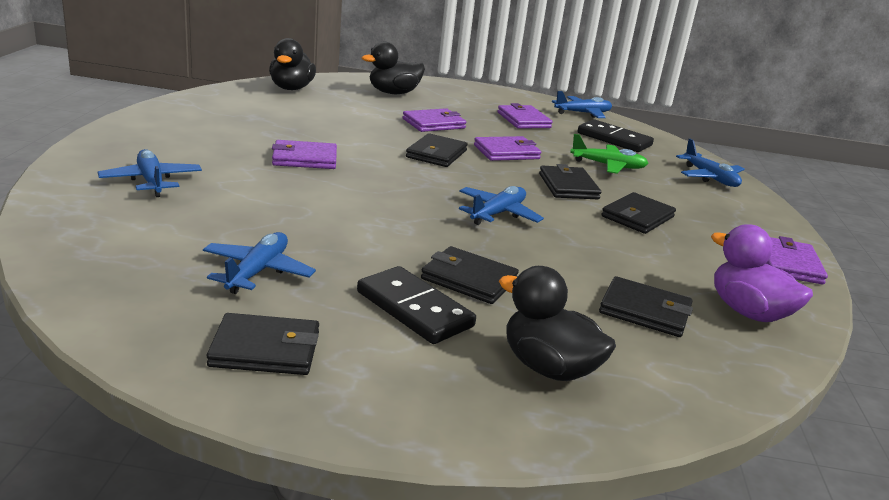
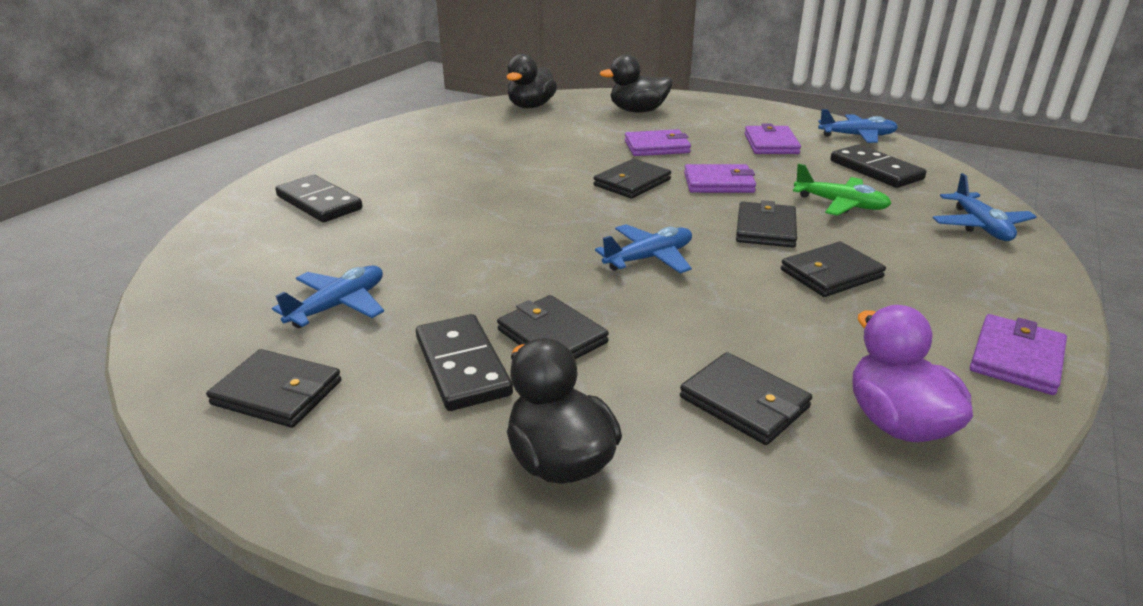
camera: 25 degrees right, 5 degrees up
(151, 181) = (319, 203): blue plane -> black domino
(304, 158) = (483, 184): purple wallet -> none

